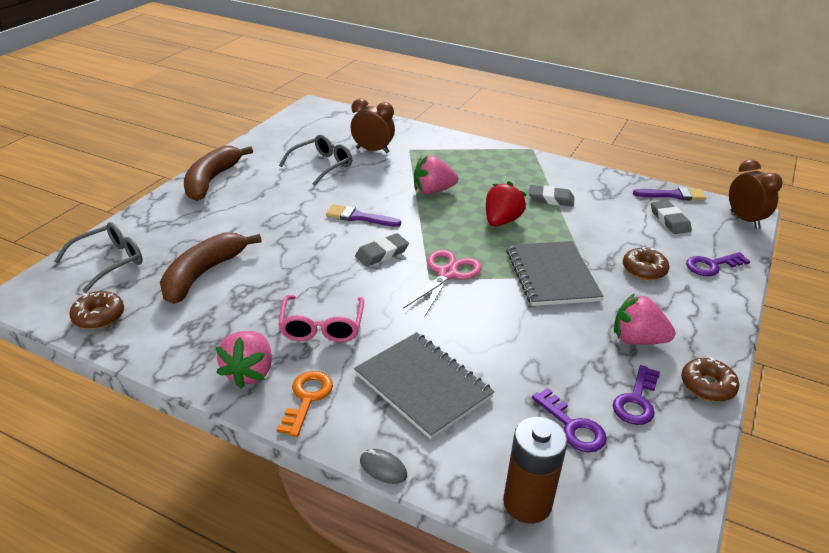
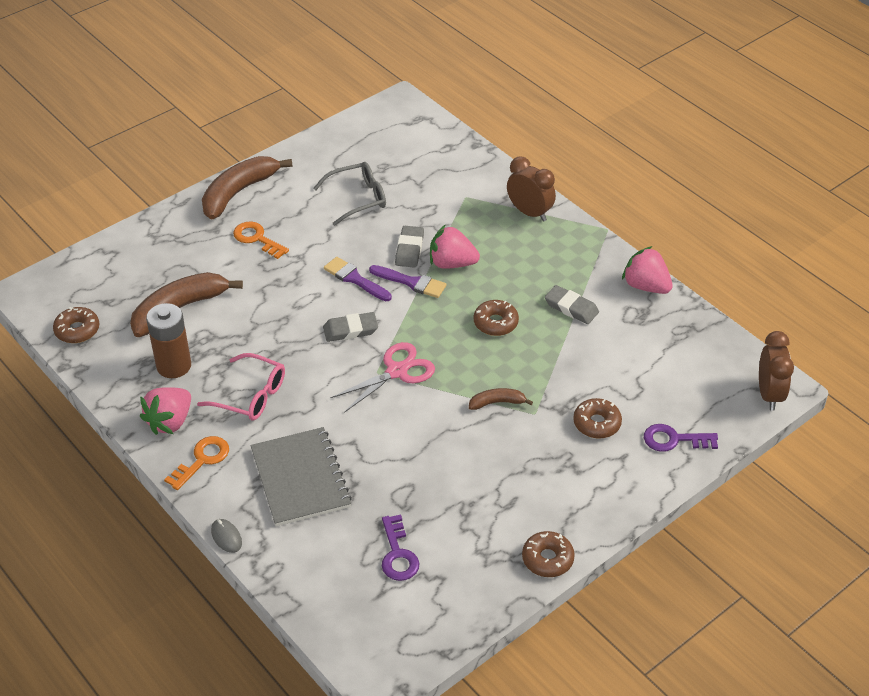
camera: 25 degrees right, 10 degrees up
(109, 262) = (106, 272): grey glasses -> none
(249, 208) = (257, 239): none -> orange key
(322, 327) = (251, 395): pink glasses -> pink glasses turned 90 degrees counterclockwise
(372, 150) = (424, 189): brown clock -> brown clock (529, 213)
(501, 221) = (495, 323): red strawberry -> brown donut
(527, 503) = (315, 601): brown battery -> brown battery (174, 366)
(552, 275) = (497, 402): grey notebook -> brown banana
(636, 400) = (471, 551): purple key -> none
(637, 340) = (522, 495): pink strawberry -> pink strawberry (646, 286)
(669, 220) = (680, 371): grey eraser -> grey eraser (409, 249)
(673, 195) = (717, 339): purple brush -> purple brush (411, 282)

